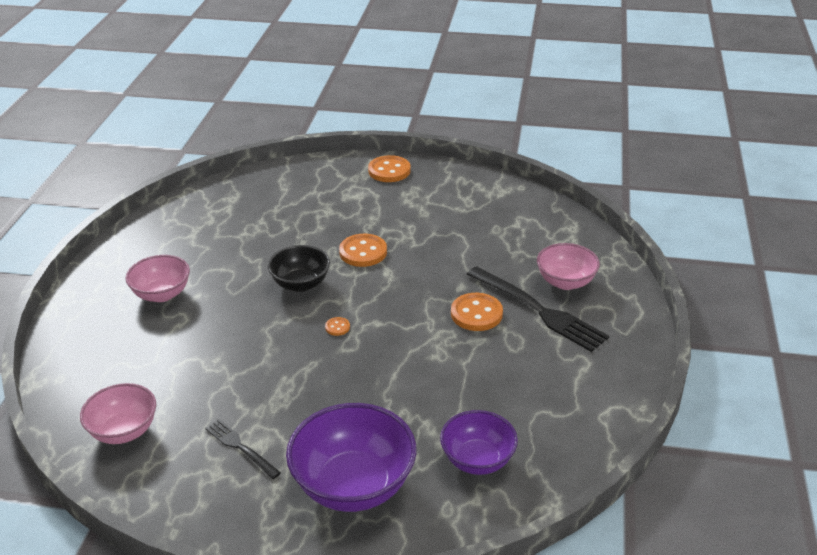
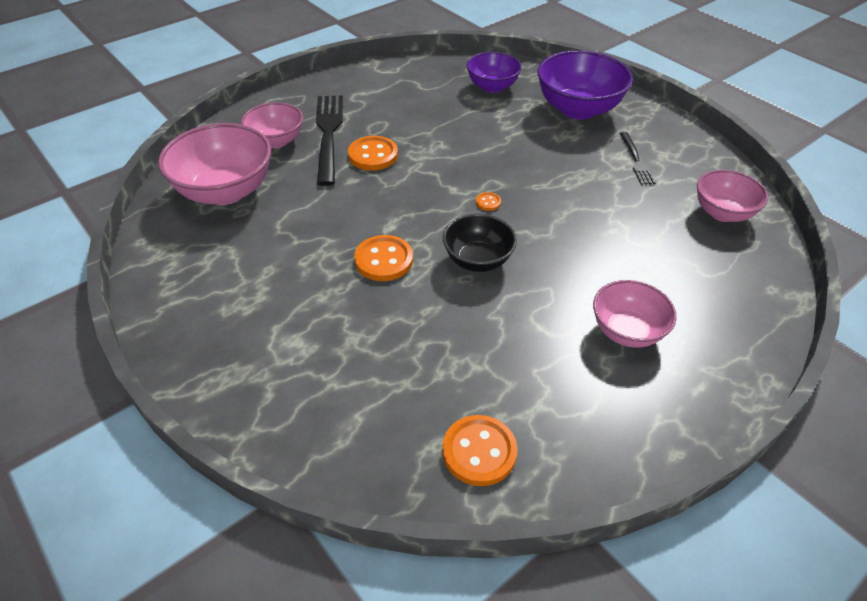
camera: 140 degrees left, 10 degrees up
(389, 171) = (209, 358): orange button -> orange button (479, 452)
(529, 233) = (225, 191): none -> pink bowl

